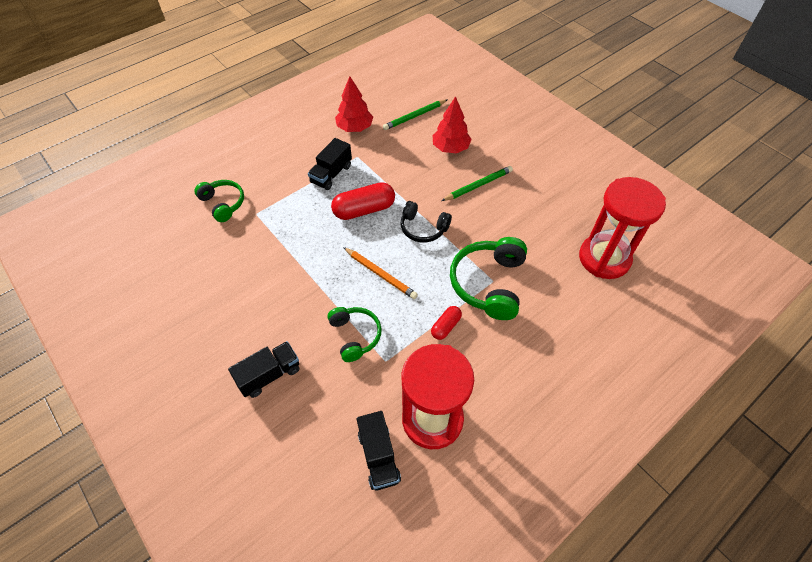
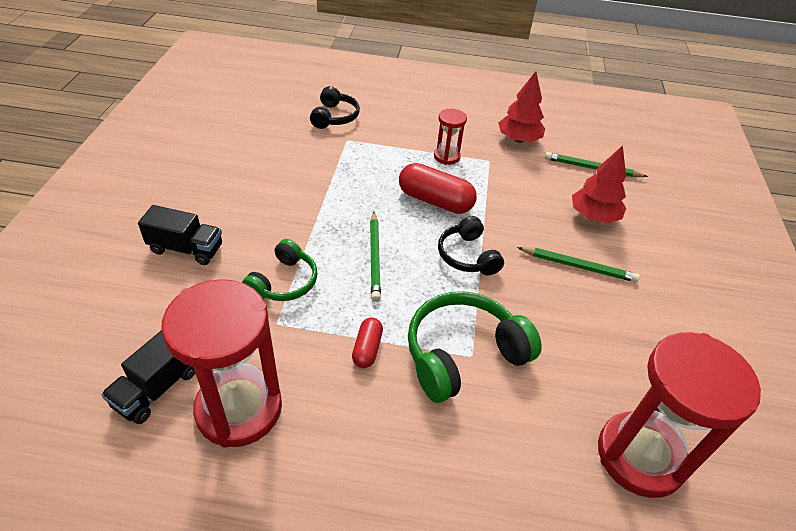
camera: 45 degrees right, 10 degrees down
(223, 204) = (334, 117): green headphones -> black headphones
(331, 174) = (447, 156): black truck -> red hourglass
(380, 274) = (375, 257): orange pencil -> green pencil
(445, 326) = (367, 349): red capsule -> red capsule turned 75 degrees counterclockwise

